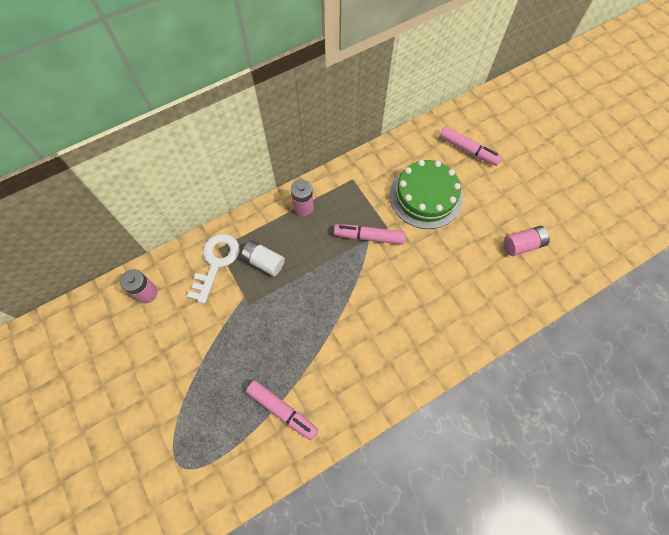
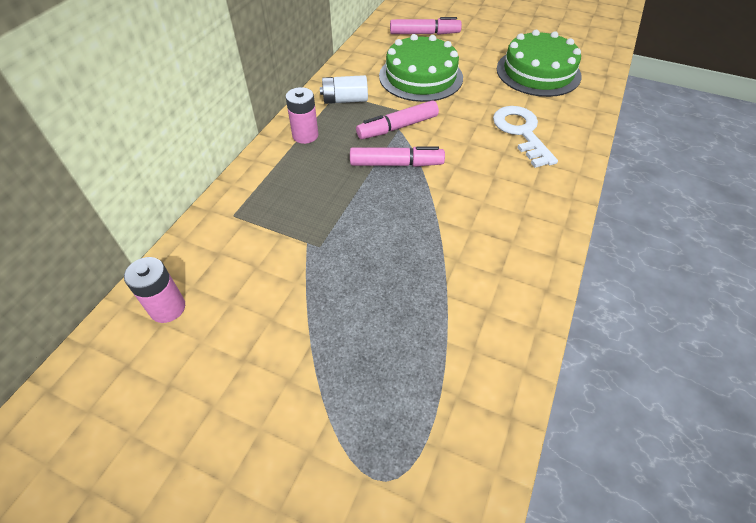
camera: 35 degrees left, 15 degrees down
(216, 262) = (242, 229): white key -> white key (521, 132)
(264, 262) = (302, 200): white battery -> white battery (345, 100)
(282, 410) = (458, 324): pink marker -> pink marker (396, 164)
(522, 245) = (538, 72): pink battery -> green cake

